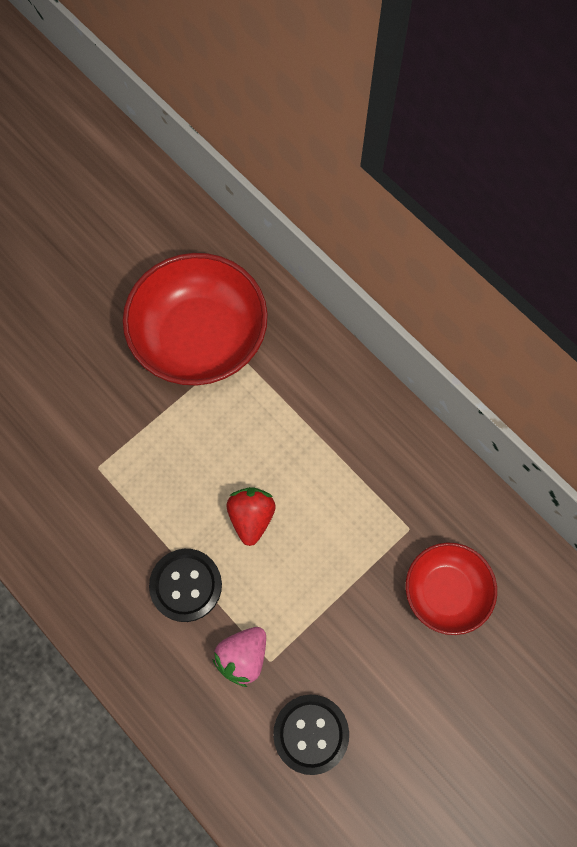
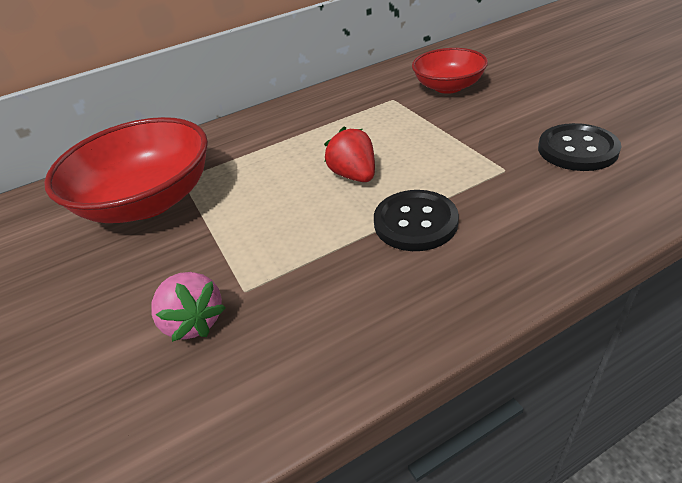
camera: 70 degrees left, 30 degrees down
(243, 657) = (500, 186): pink strawberry -> pink strawberry (194, 321)
(251, 517) = (354, 175): red strawberry -> red strawberry turned 45 degrees clockwise

